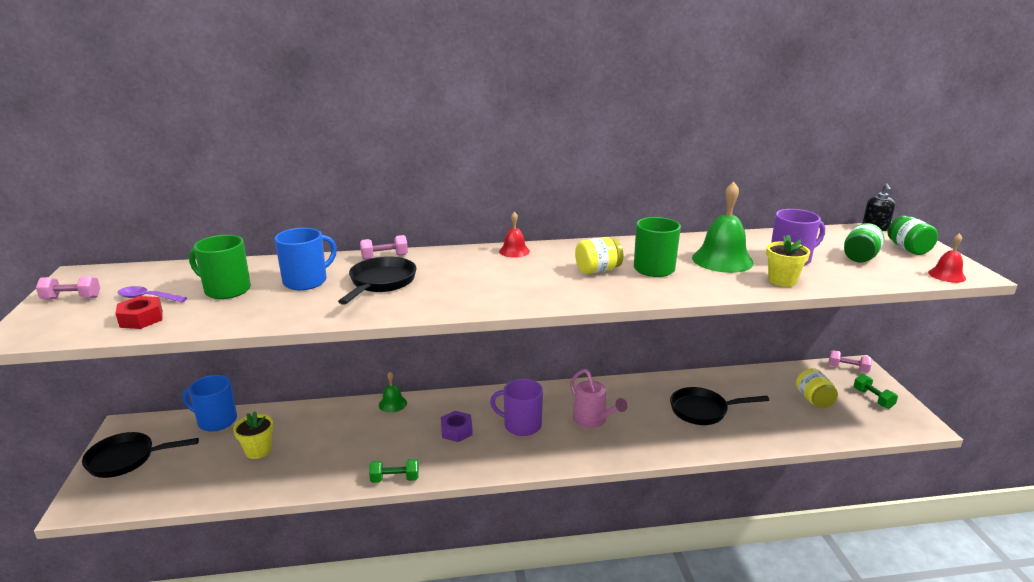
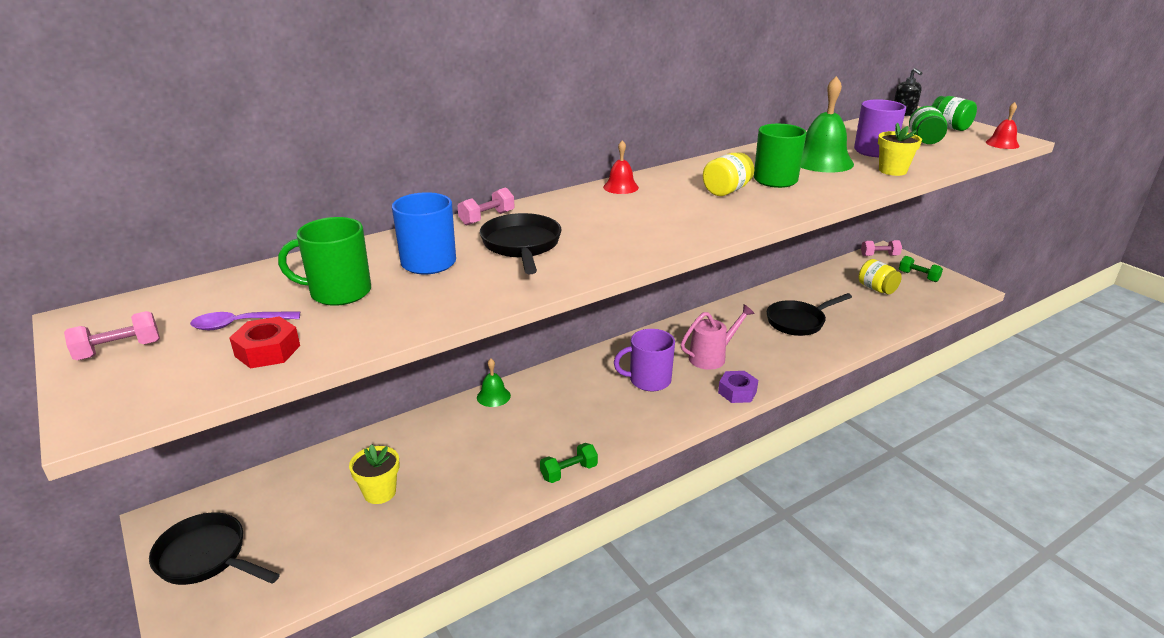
camera: 25 degrees left, 5 degrees up
(126, 459) = (206, 557): black pan -> black pan turned 60 degrees clockwise
(216, 421) = (290, 476): blue mug -> none
(456, 431) = (589, 404): purple nut -> purple nut (737, 392)
(593, 420) = (712, 357): pink watering can -> pink watering can turned 60 degrees counterclockwise

